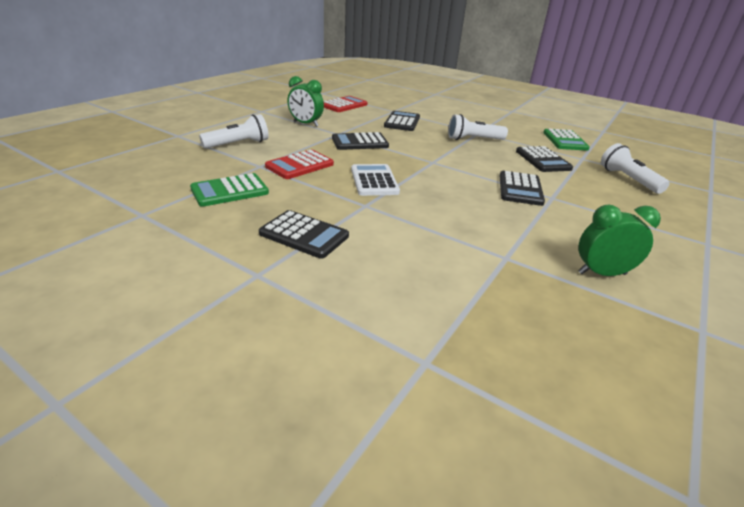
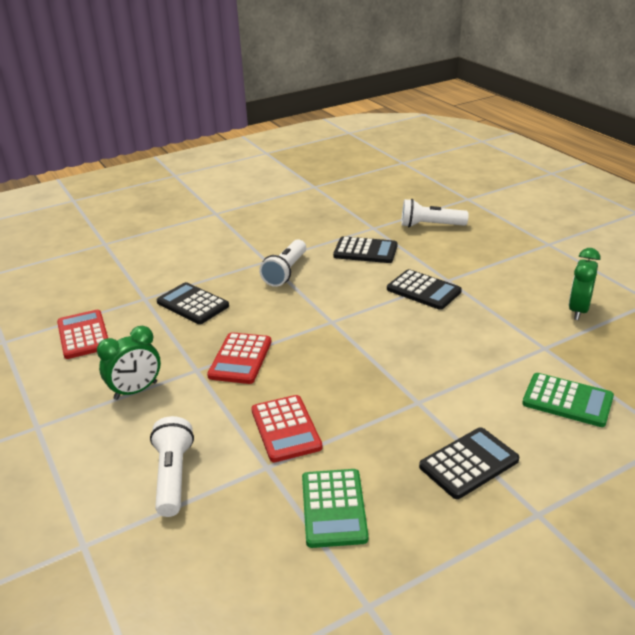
camera: 60 degrees left, 0 degrees up
(360, 142) = (240, 359): black calculator -> red calculator
(374, 181) = (361, 379): white calculator -> none
(565, 141) = (325, 218): green calculator -> green calculator (567, 400)

